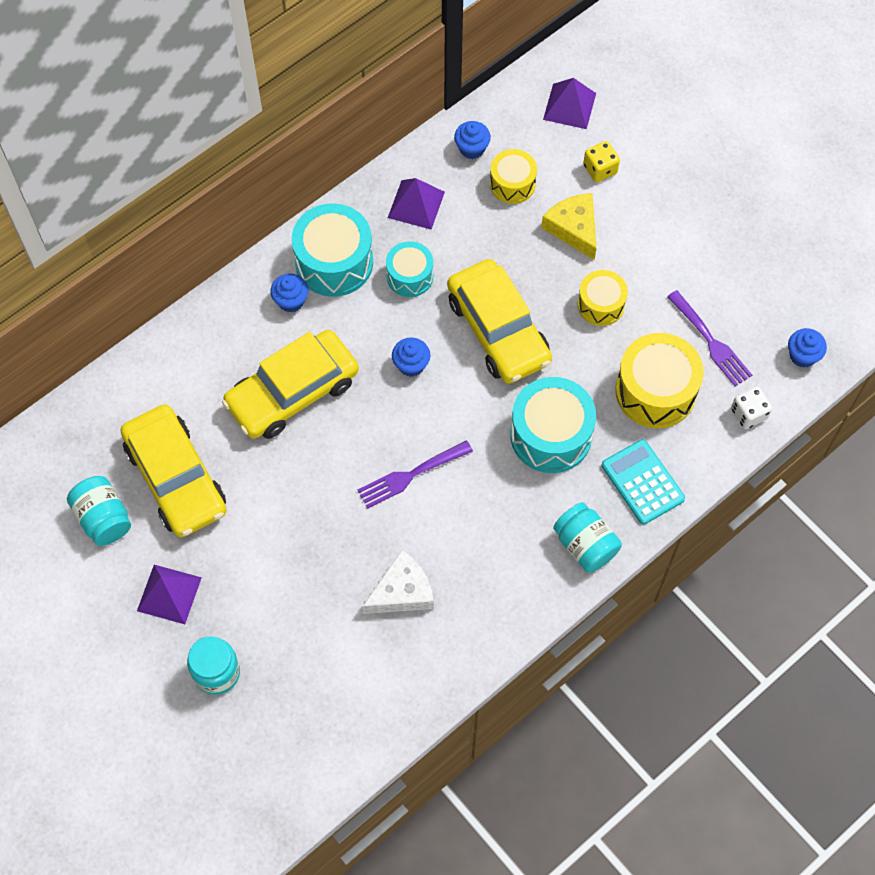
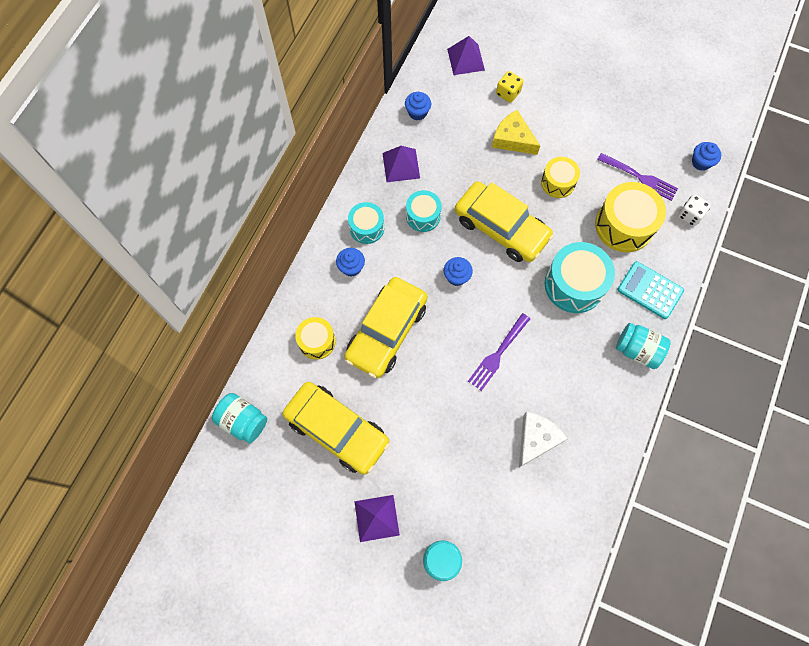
camera: 25 degrees left, 5 degrees up
(103, 518) = (300, 484): turquoise jar -> turquoise jar (243, 421)
(334, 262) = (366, 228): turquoise drum -> turquoise drum, size x0.60
(512, 184) = (457, 125): yellow drum -> yellow drum (317, 341)

